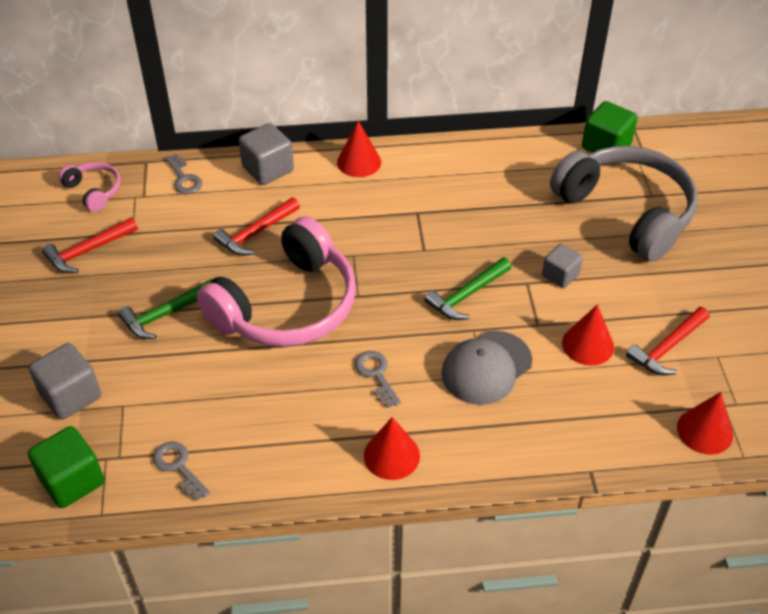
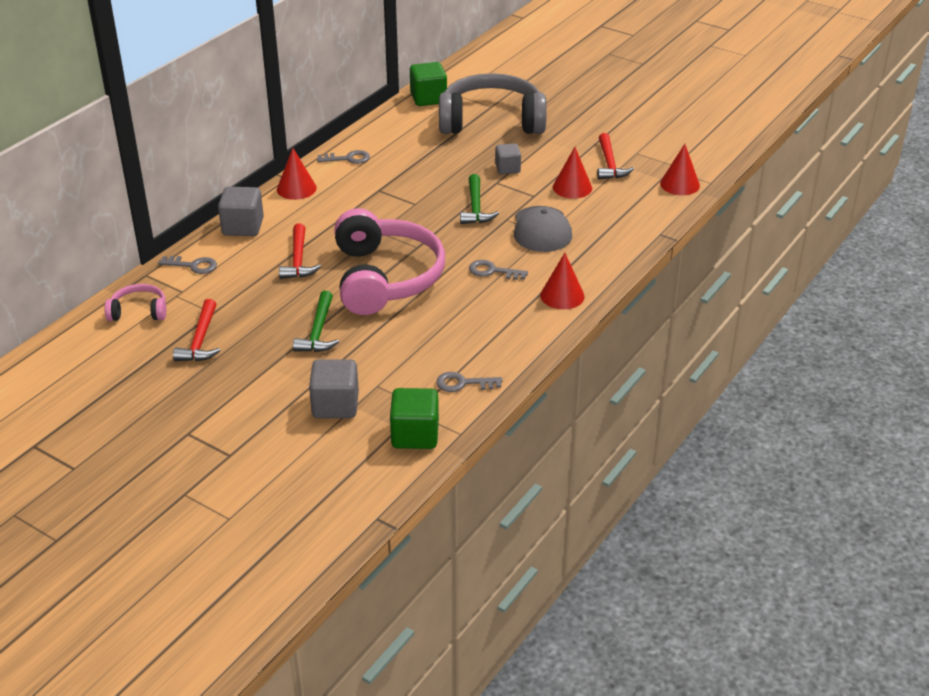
camera: 50 degrees left, 10 degrees down
(442, 162) = (348, 158): none -> grey key

